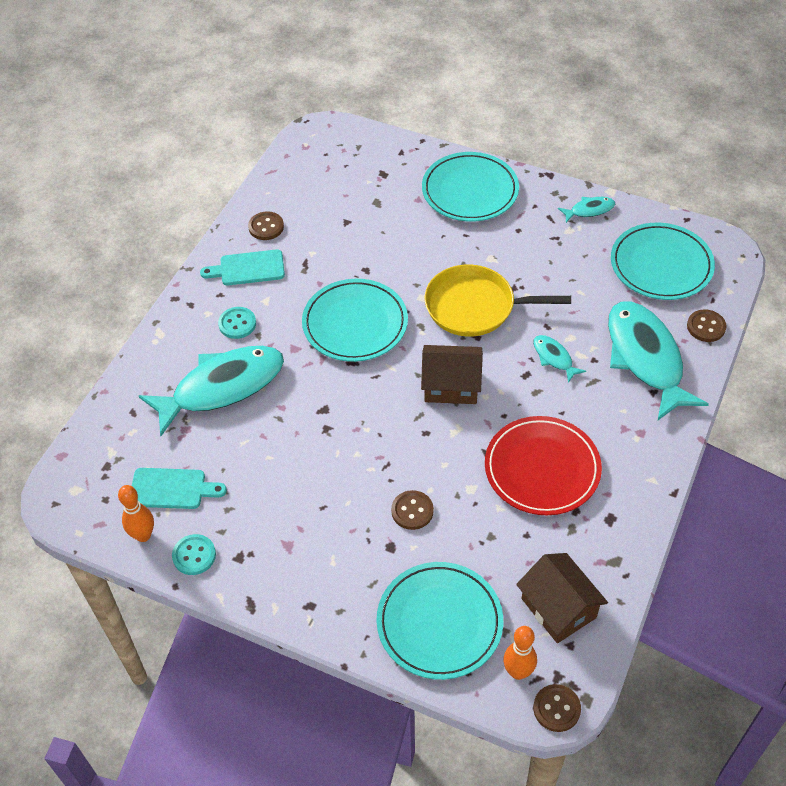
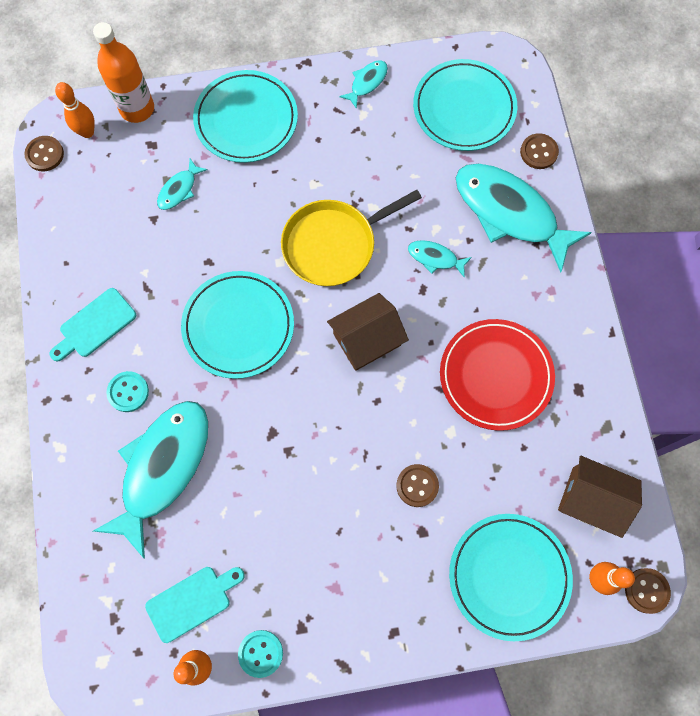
camera: 35 degrees left, 20 degrees up
(266, 227) = (79, 268): brown button -> brown button (45, 154)
(341, 144) = (87, 132): none -> orange bowling pin
(381, 212) = (179, 189): none -> turquoise fish
(390, 146) = (137, 109): none -> orange bottle

